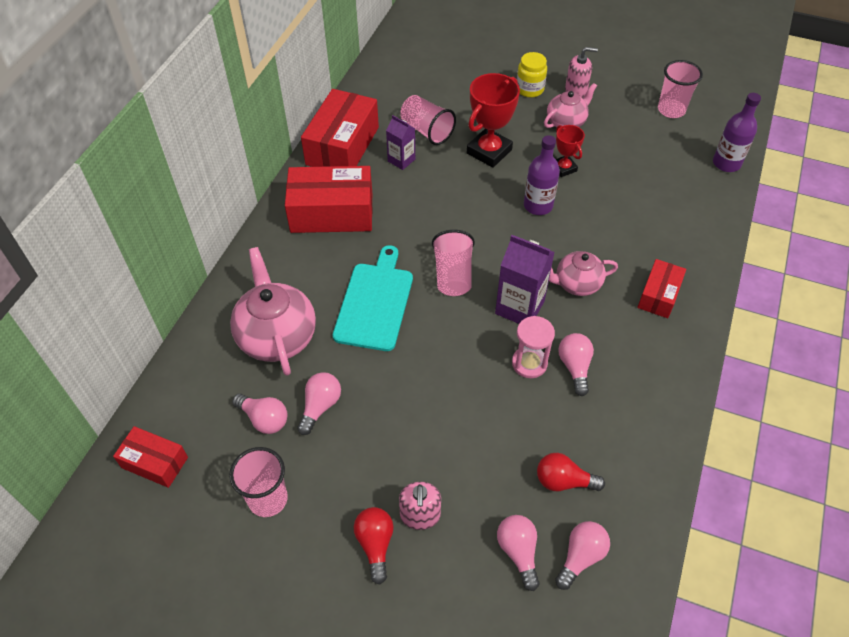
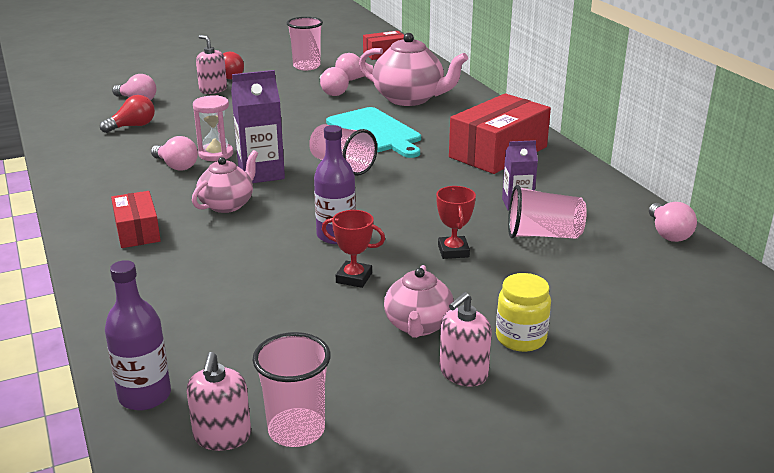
camera: 135 degrees right, 25 degrees down
(342, 146) = (584, 187): red box -> none
(489, 151) = (453, 251): red trophy -> red trophy, size x0.57
(580, 557) = (94, 111): pink light bulb -> pink light bulb (668, 233)
(704, 125) = (222, 436): none -> pink soap dispenser

